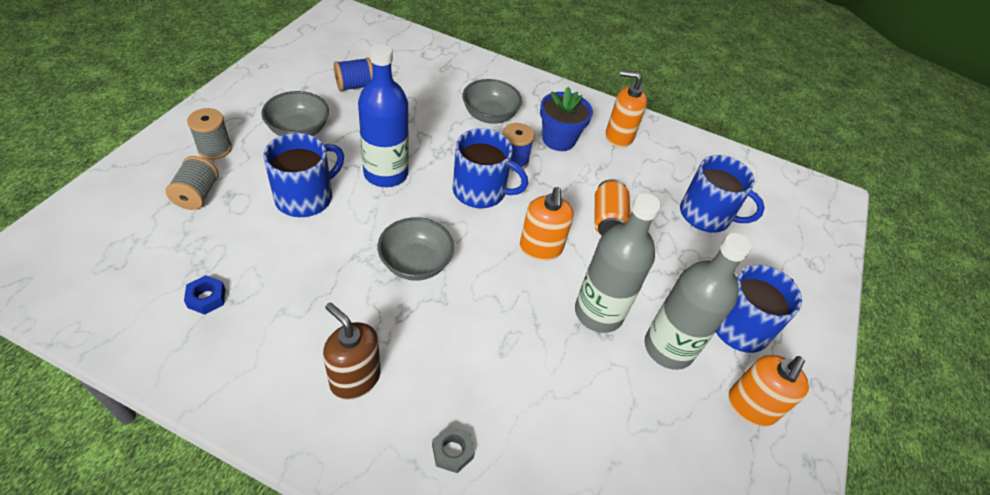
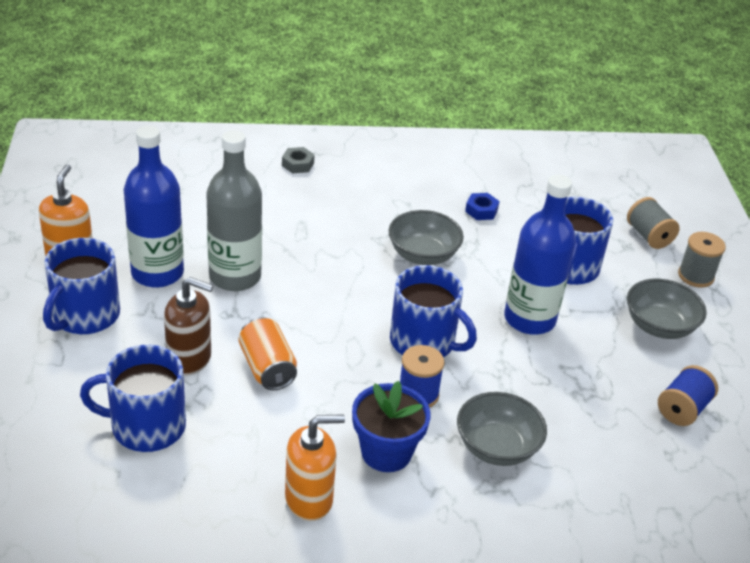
camera: 155 degrees right, 10 degrees down
(206, 298) = (542, 181): blue nut -> blue nut (481, 210)
(355, 378) = (394, 176): brown soap dispenser -> brown soap dispenser (189, 359)
(480, 191) = (424, 342): blue mug -> blue mug turned 135 degrees counterclockwise
(540, 248) = (322, 310): orange soap dispenser -> none
(668, 348) = (157, 273): grey bottle -> blue bottle

